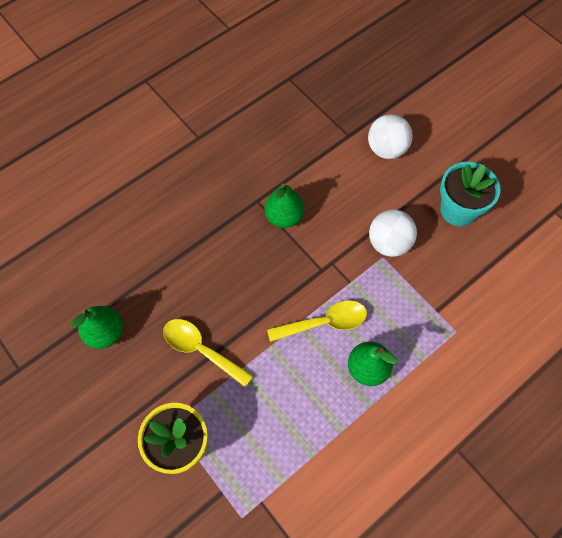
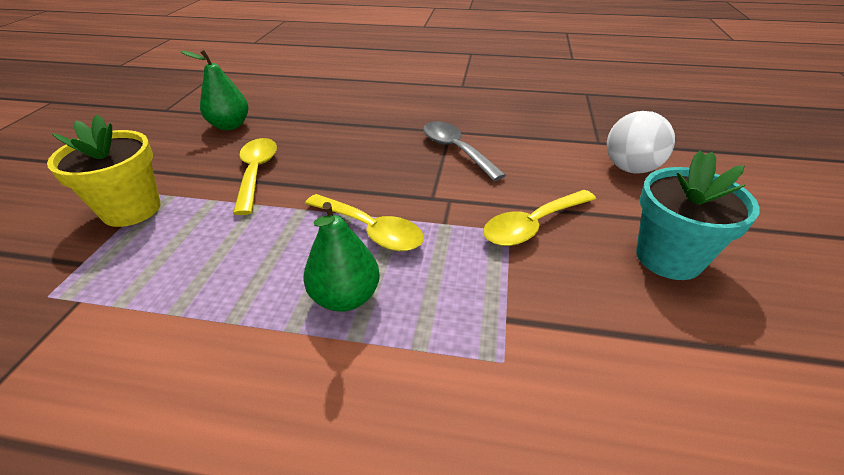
camera: 50 degrees right, 25 degrees down
(284, 217) = (455, 150): green pear -> grey spoon
(389, 243) = (532, 226): white ball -> yellow spoon

